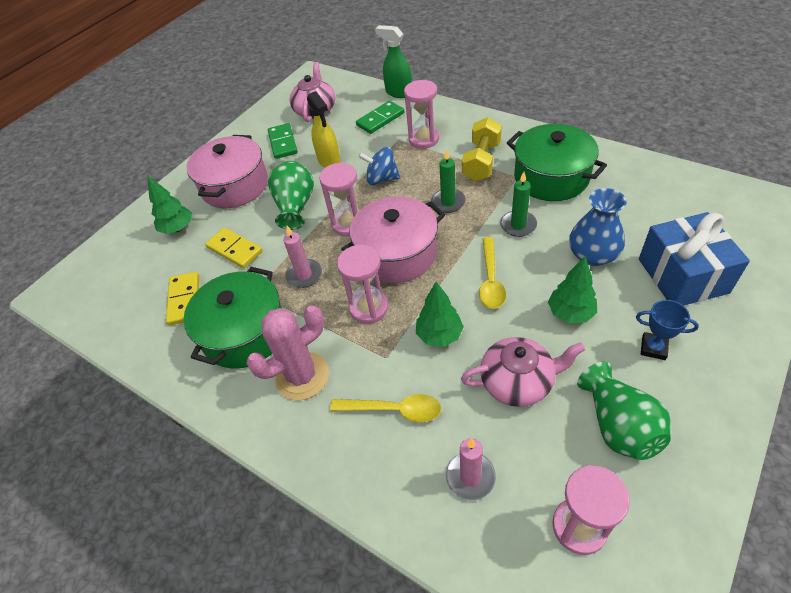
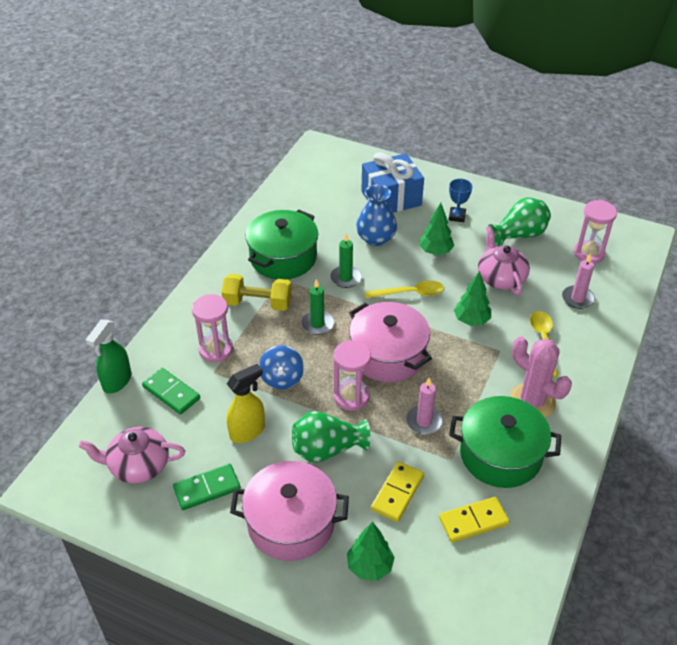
camera: 105 degrees left, 5 degrees down
(369, 308) = (453, 367): pink hourglass -> none

